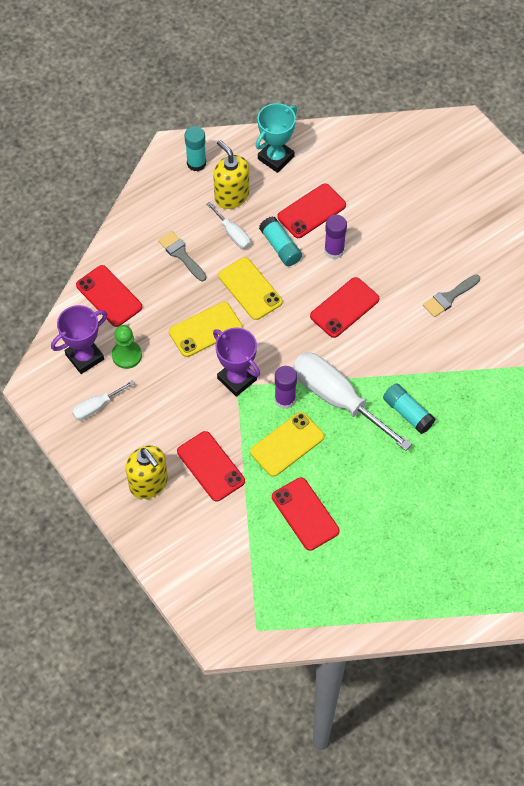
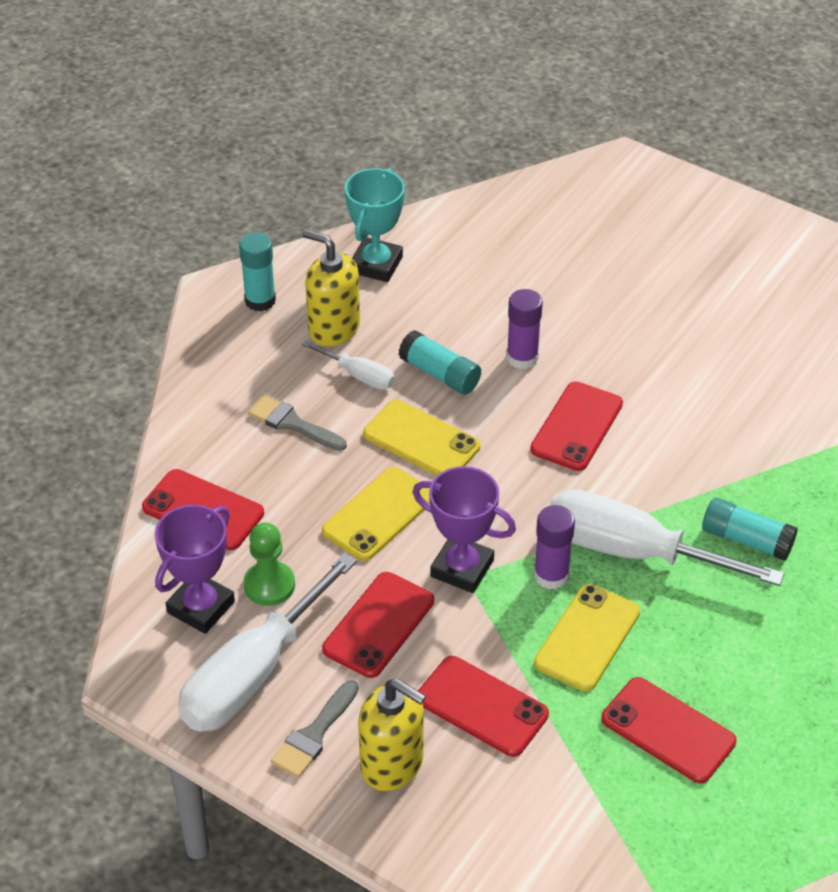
camera: 20 degrees left, 15 degrees down
(96, 406) = (253, 674): white screwdriver -> white screwdriver, size x2.08
(311, 211) = (463, 317): red phone -> red phone (378, 625)
(449, 297) = (721, 372): grey brush -> grey brush (314, 734)

